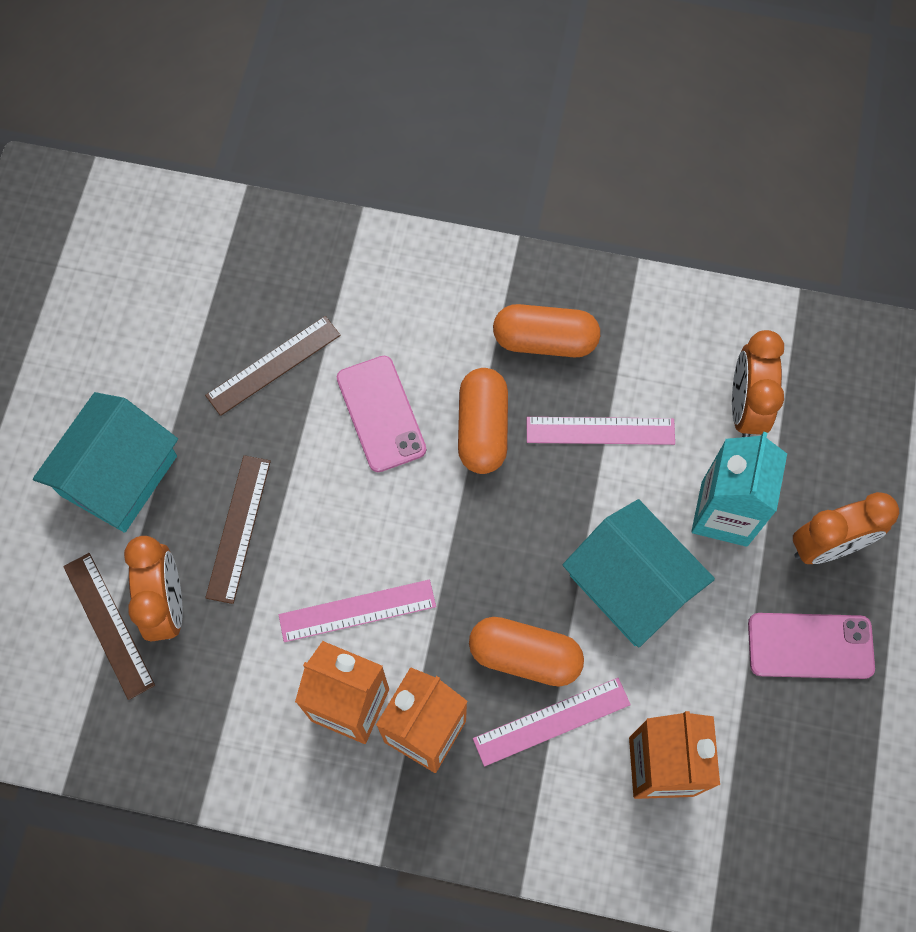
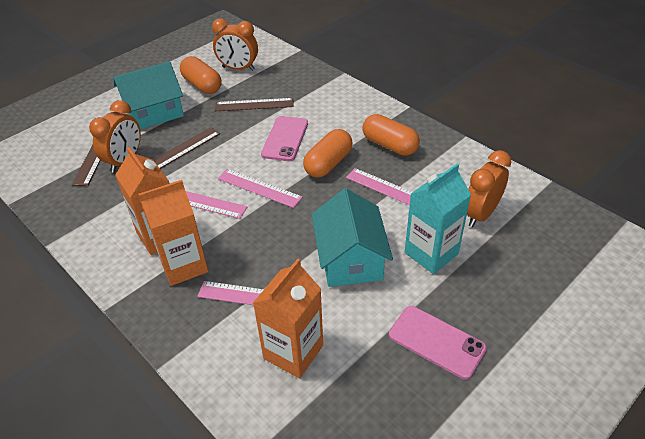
camera: 35 degrees right, 25 degrees down
(418, 534) = (259, 188): none -> pink ruler
(525, 656) = (264, 260): orange capsule -> orange capsule (202, 85)
(827, 546) = (485, 298): orange clock -> orange clock (238, 69)

